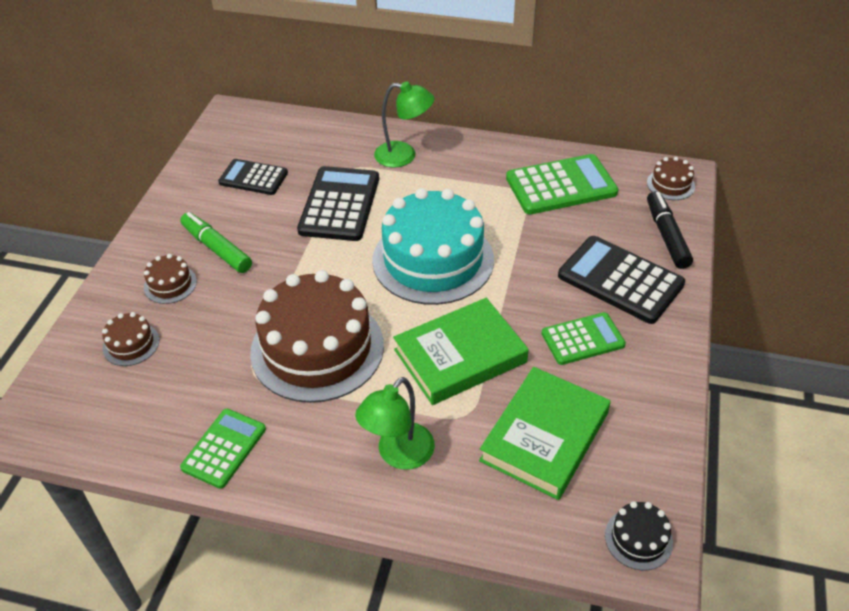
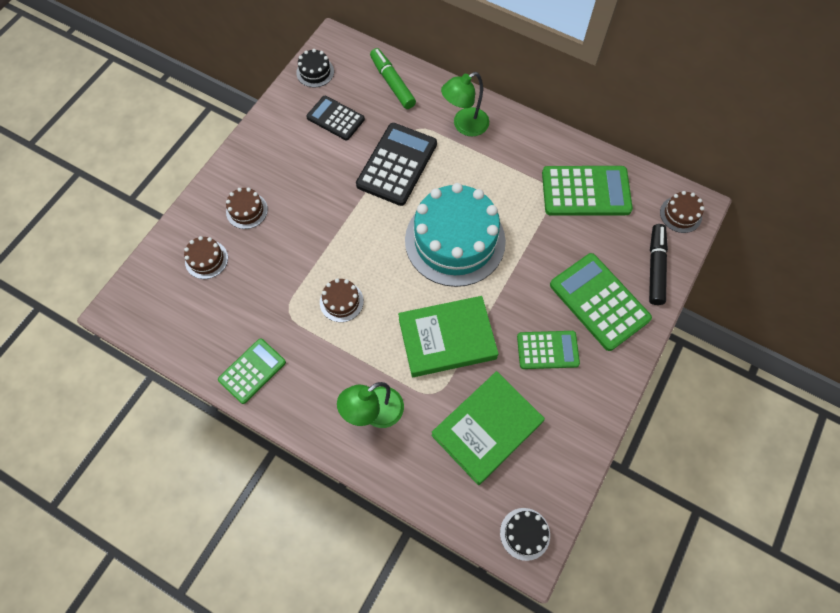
camera: 15 degrees right, 20 degrees up
(216, 142) = (315, 72): none -> black cake
(217, 248) = (290, 184): green marker -> green marker (392, 83)
(317, 348) = (341, 301): brown cake -> brown cake, size x0.42
(404, 156) = (464, 125): green lamp -> green lamp turned 120 degrees clockwise
(620, 280) = (599, 301): black calculator -> green calculator

